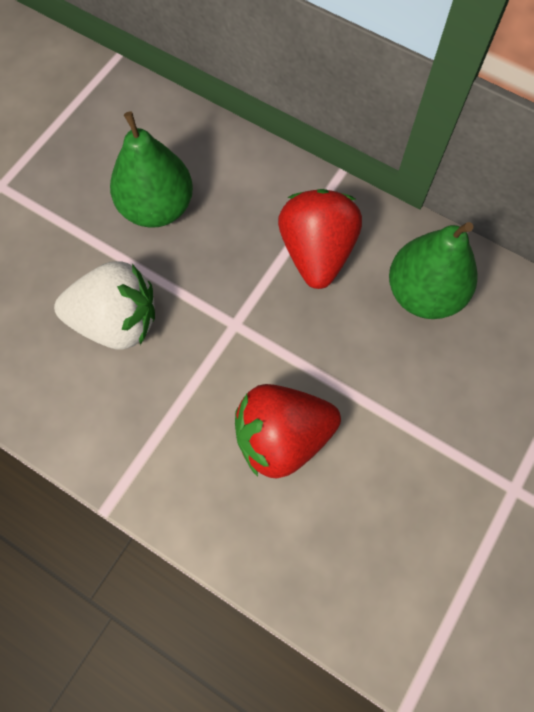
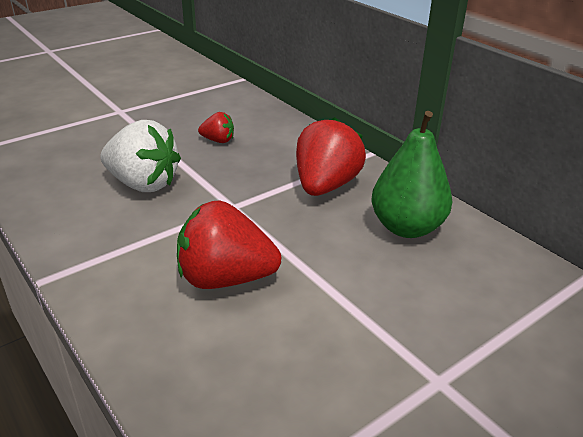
camera: 20 degrees right, 35 degrees down
(157, 207) = (218, 140): green pear -> red strawberry

